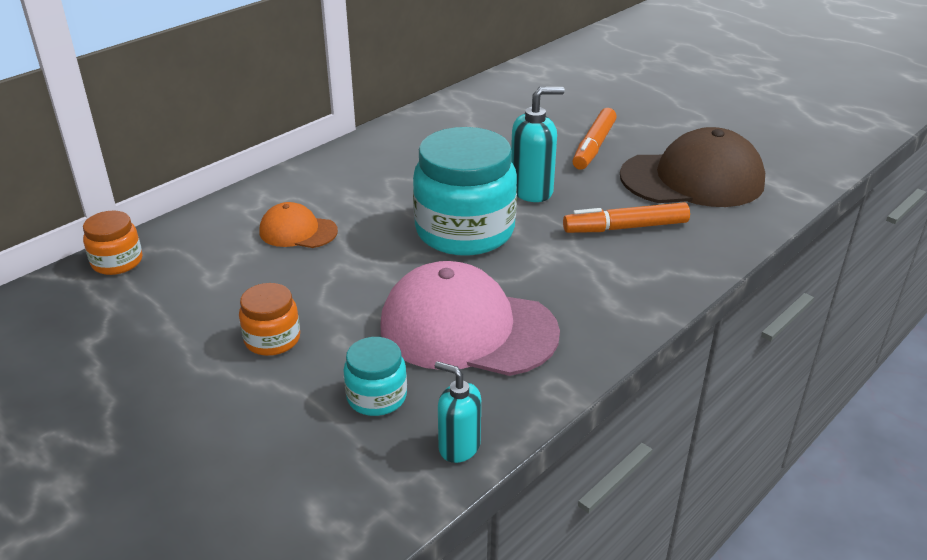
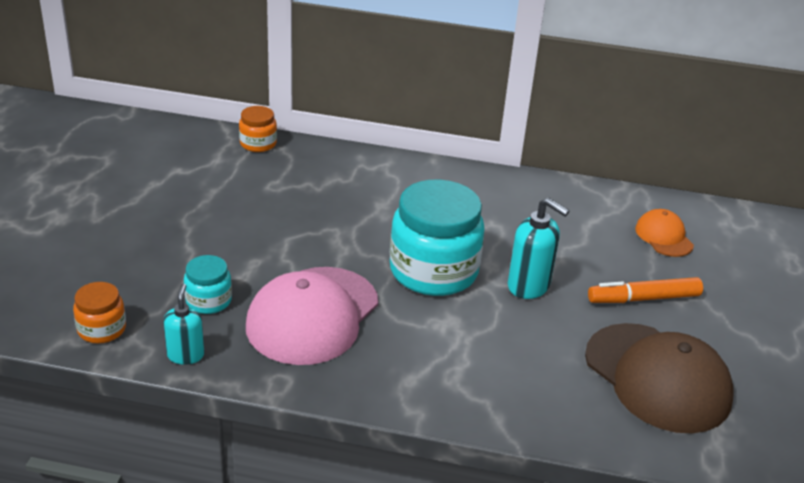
camera: 55 degrees right, 0 degrees up
(272, 339) = (232, 235): orange jar -> orange jar (102, 329)
(298, 231) = (357, 196): orange cap -> orange cap (664, 237)
(467, 329) = (312, 315): pink cap -> pink cap turned 135 degrees counterclockwise
(625, 227) = (528, 357): orange marker -> none

